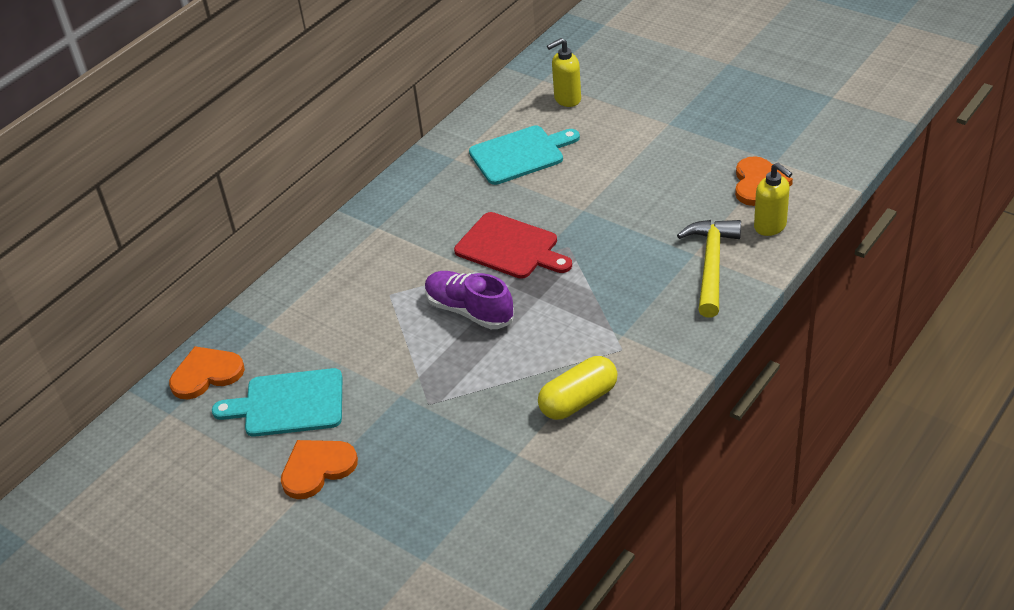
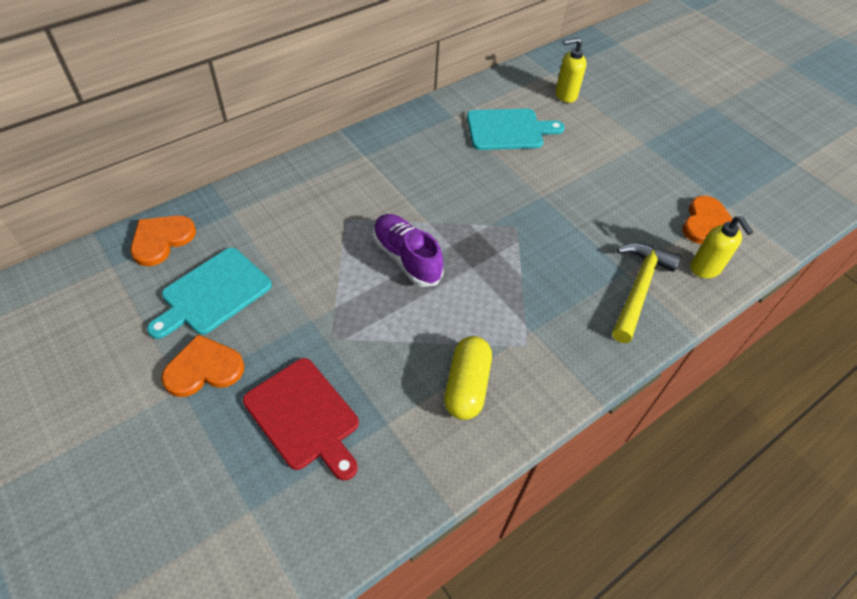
camera: 10 degrees right, 10 degrees up
(206, 374) = (161, 240): orange heart -> orange heart turned 45 degrees counterclockwise
(288, 403) = (213, 293): turquoise cutting board -> turquoise cutting board turned 60 degrees counterclockwise
(510, 247) = (466, 210): red cutting board -> red cutting board (304, 416)
(578, 400) = (466, 386): yellow capsule -> yellow capsule turned 60 degrees counterclockwise

